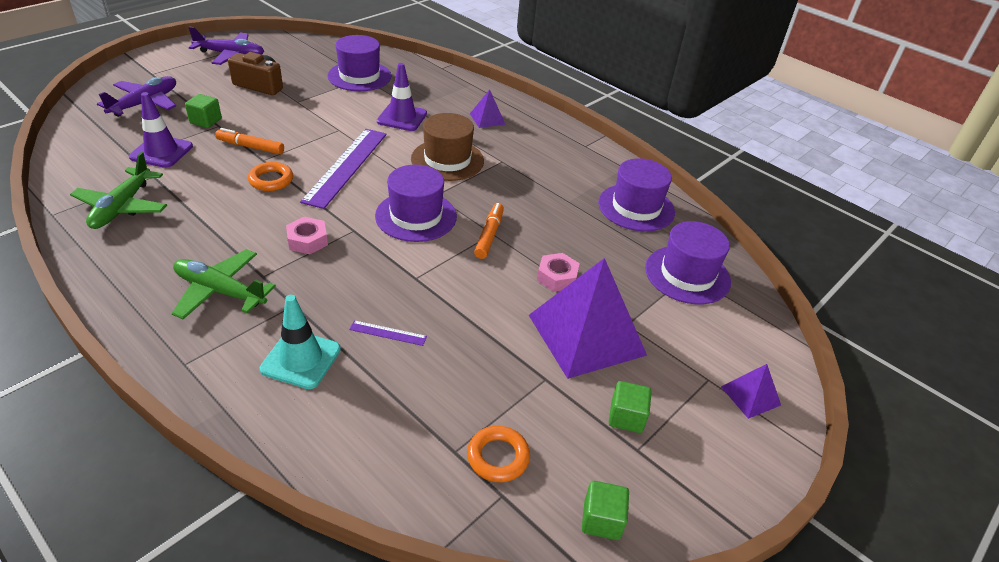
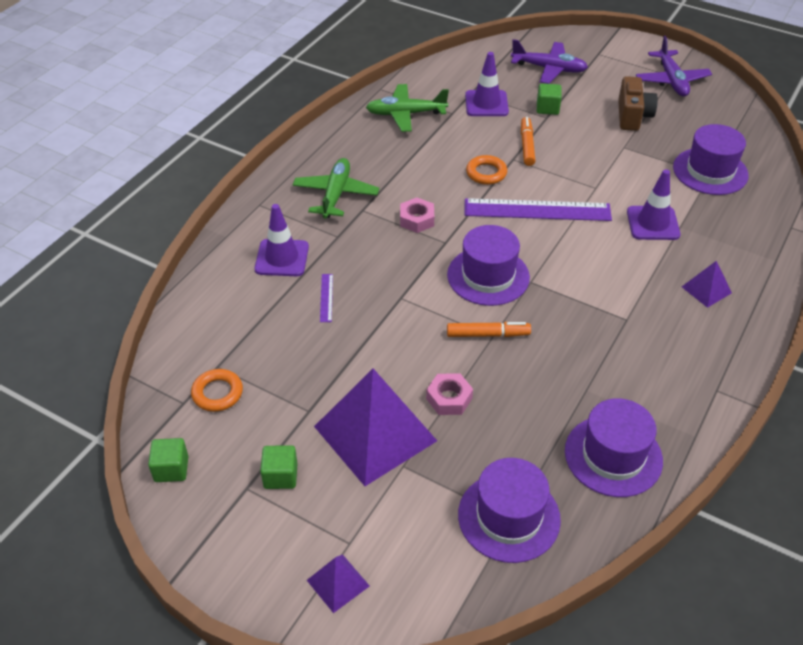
camera: 80 degrees right, 5 degrees up
(301, 359) = (282, 258): turquoise traffic cone -> purple traffic cone
(447, 160) = (597, 276): brown hat -> none

